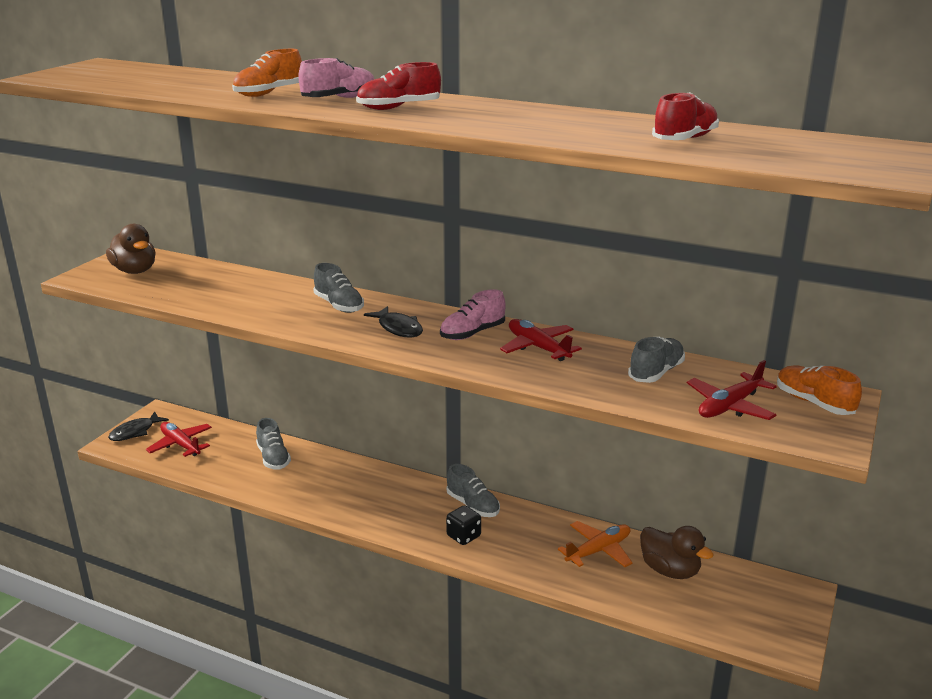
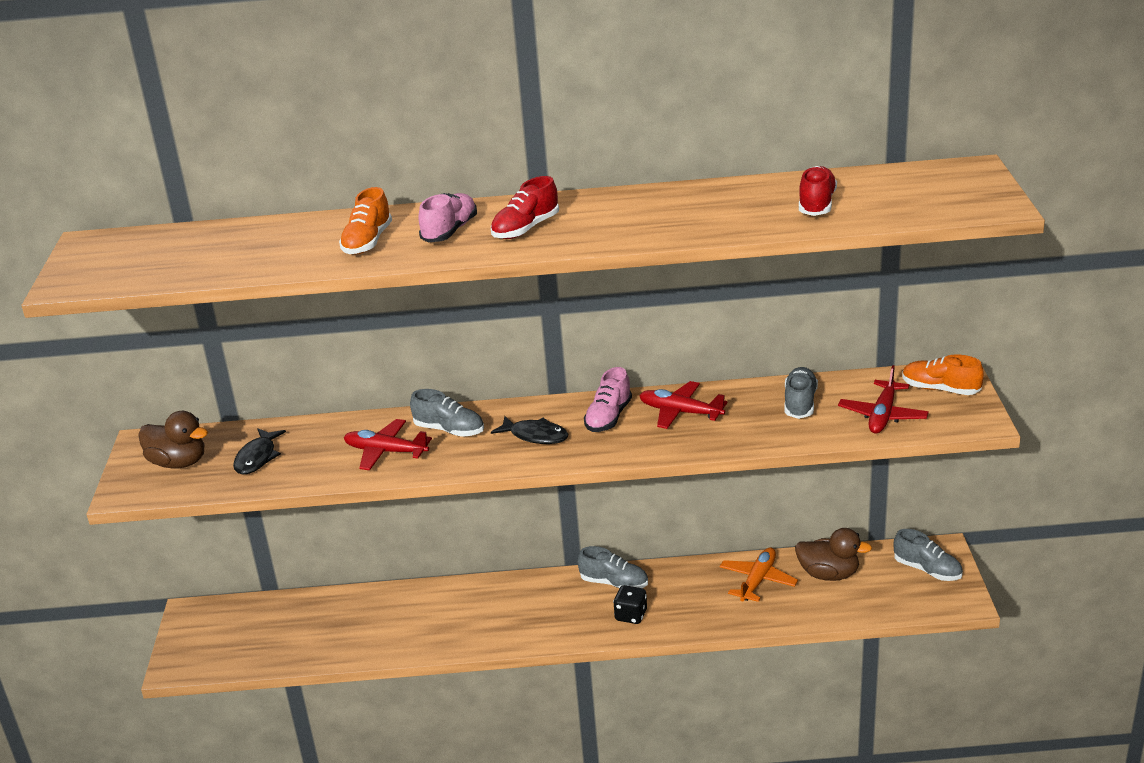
camera: 25 degrees left, 5 degrees up
(135, 432) = (187, 644): black fish -> black fish (257, 458)
(180, 444) = (255, 637): red plane -> red plane (385, 451)
(273, 458) = (372, 612): grey shoe -> grey shoe (927, 570)

